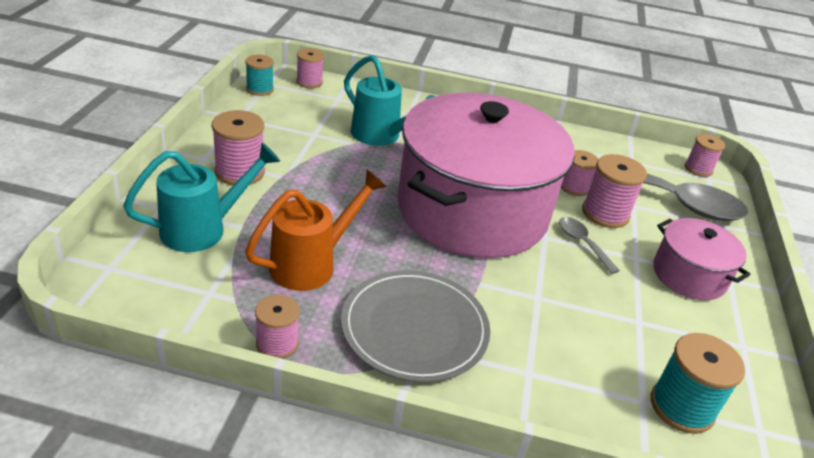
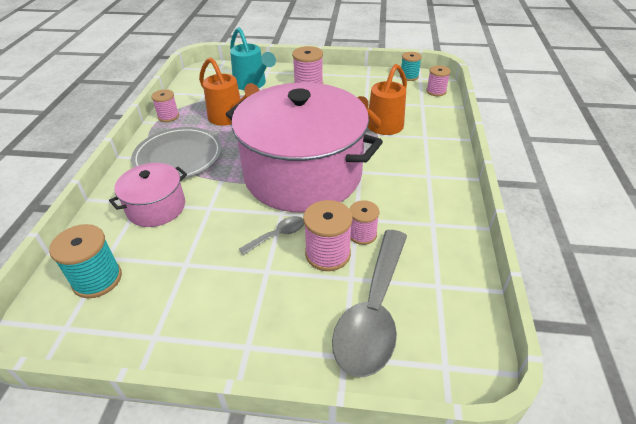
camera: 90 degrees right, 5 degrees up
(381, 136) = (381, 127): turquoise watering can -> orange watering can
(689, 275) = (247, 309): pink pot -> pink pot (156, 207)
(698, 169) = (463, 357): pink spool -> none

